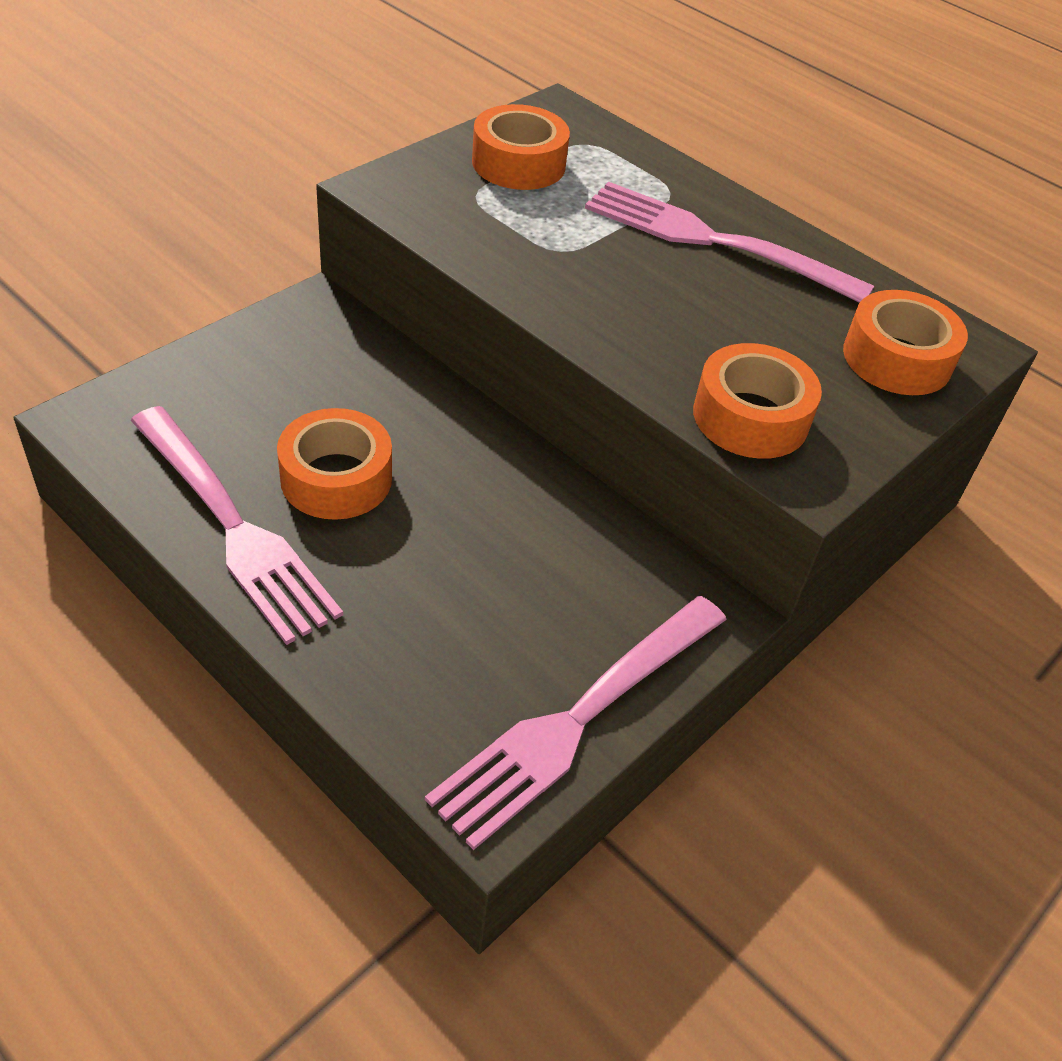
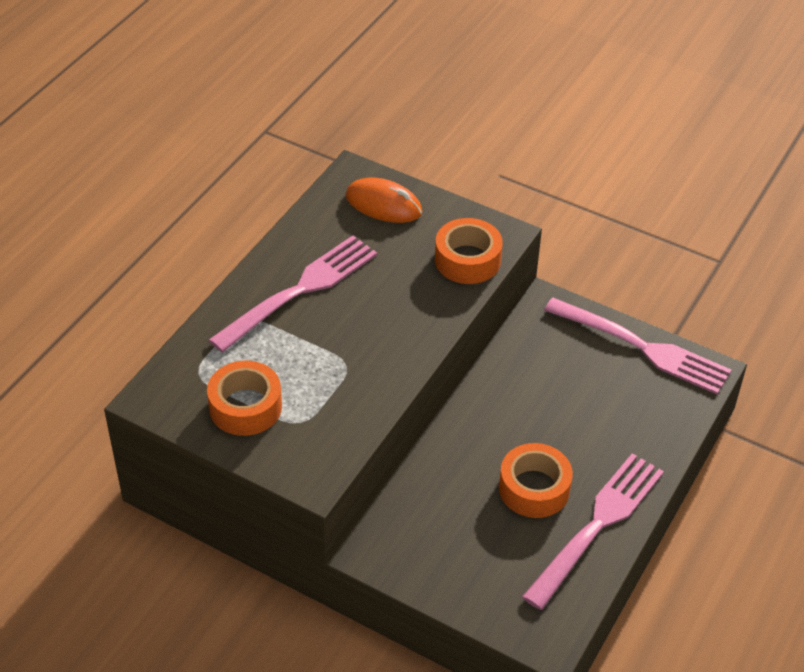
camera: 100 degrees left, 0 degrees up
(714, 242) = (299, 291): pink fork -> pink fork turned 150 degrees counterclockwise
(897, 358) = (383, 204): orange tape -> orange mouse

